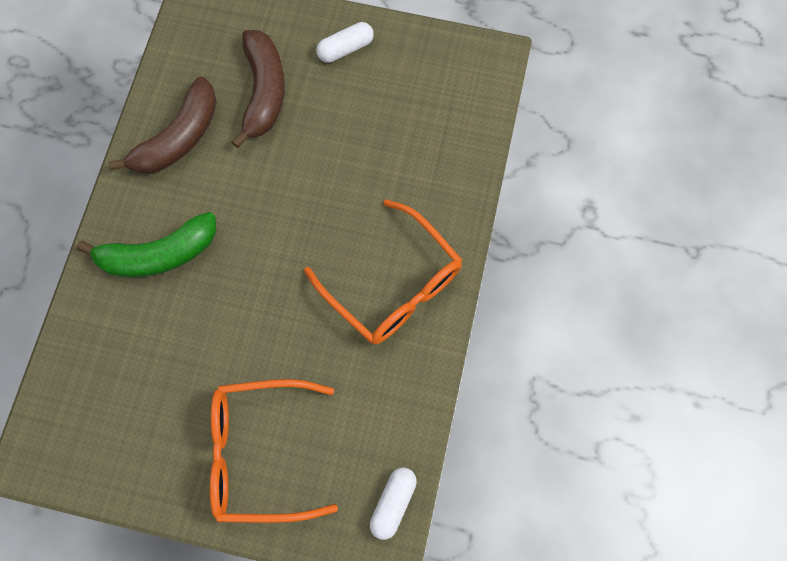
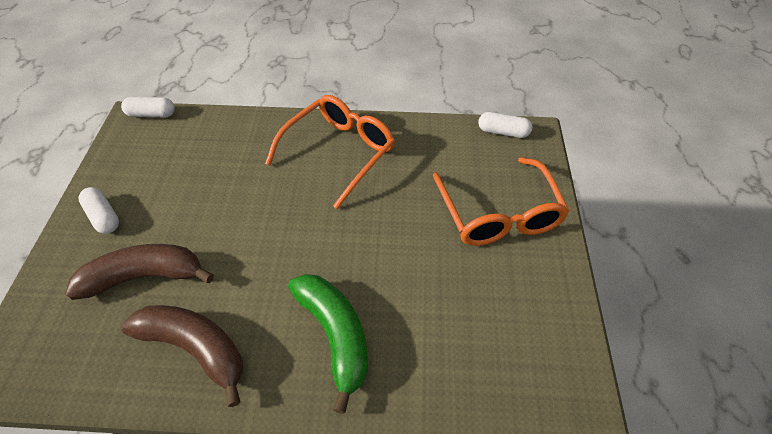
camera: 100 degrees left, 20 degrees down
(496, 77) = (151, 114): none -> white capsule

